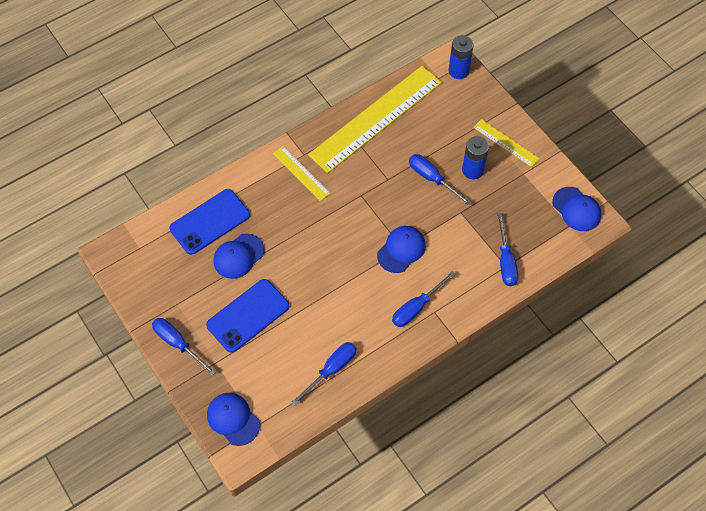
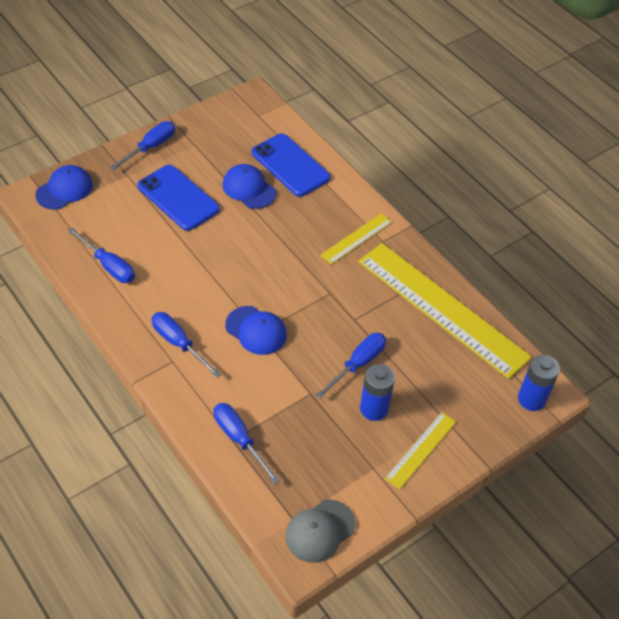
camera: 85 degrees right, 10 degrees down
(505, 261) = (239, 439): blue screwdriver -> blue screwdriver turned 60 degrees clockwise
(576, 209) = (319, 531): blue cap -> grey cap

